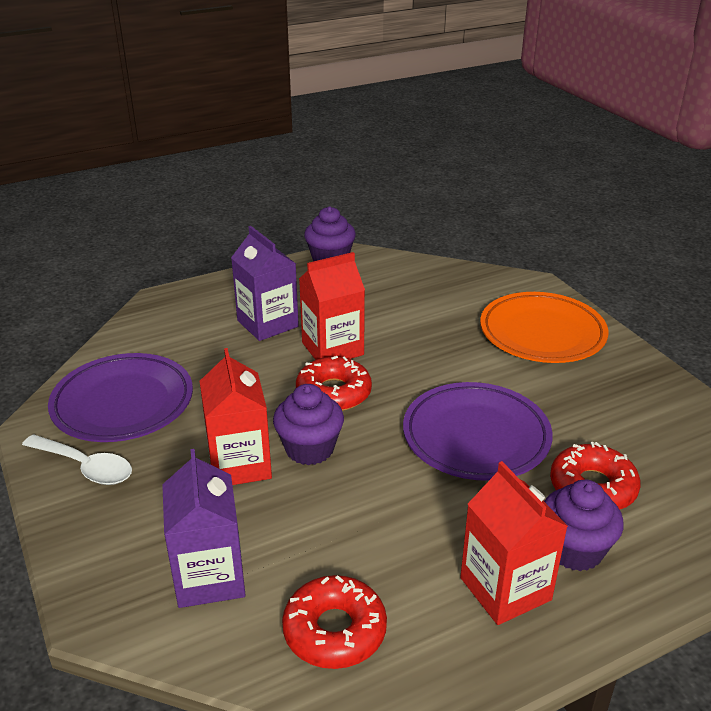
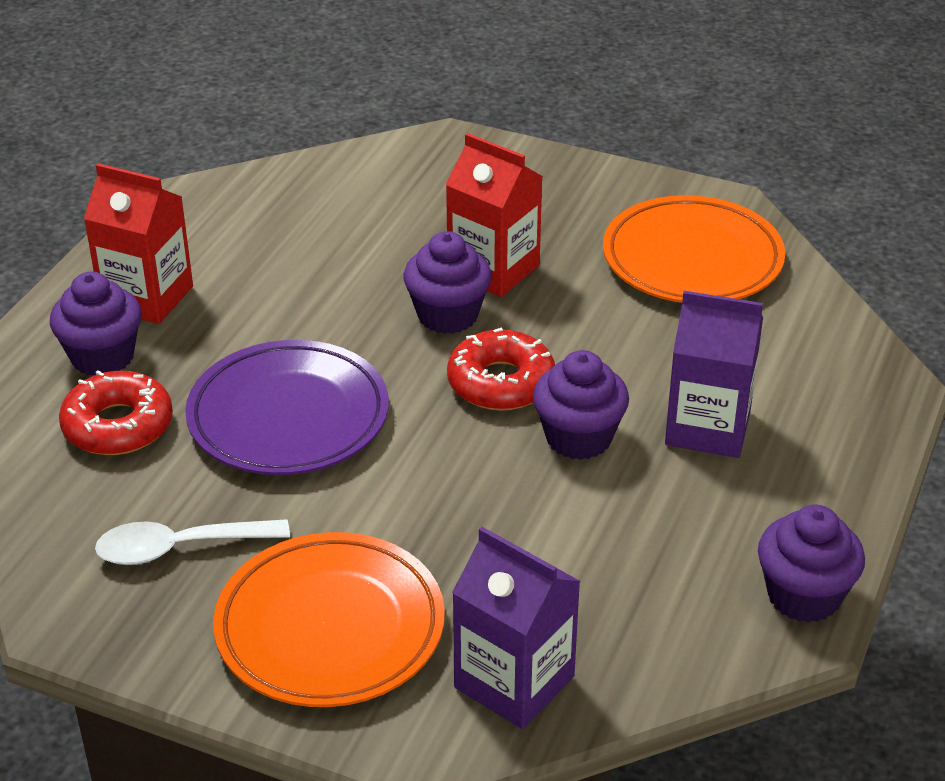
camera: 140 degrees right, 5 degrees up
(85, 467) = (622, 201): white spoon -> white spoon (179, 548)
(123, 403) = (692, 259): purple plate -> orange plate
(209, 577) = (398, 192): purple carton -> purple carton (514, 682)
(332, 349) = (578, 437): red carton -> purple cupcake
(334, 631) = (262, 210): red donut -> none

